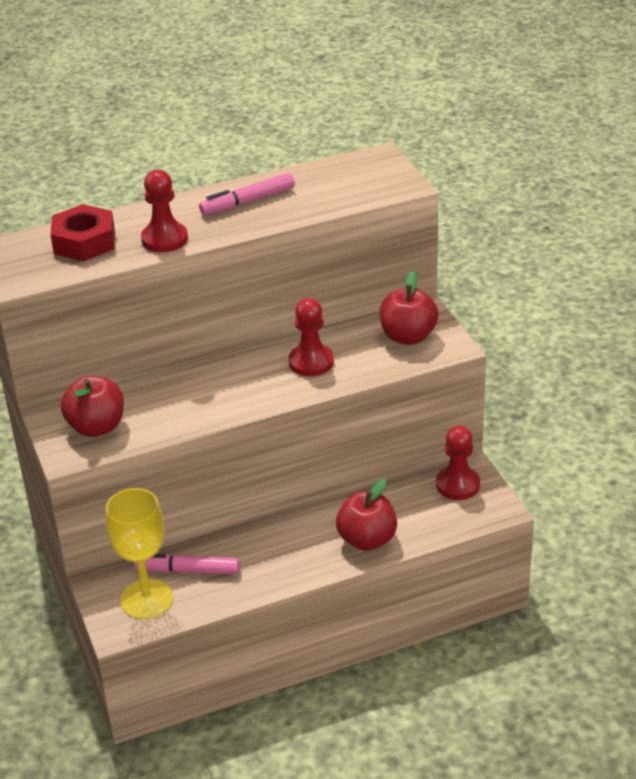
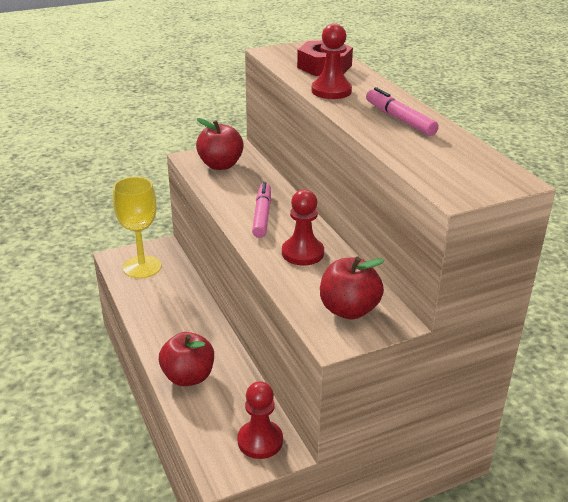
camera: 85 degrees right, 5 degrees down
(187, 570) = (167, 283): pink marker -> pink marker (262, 215)

